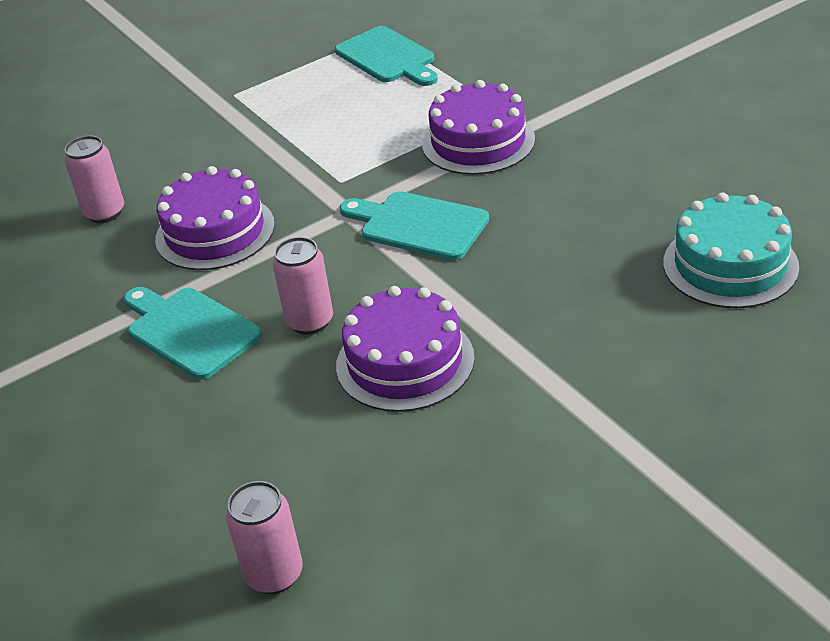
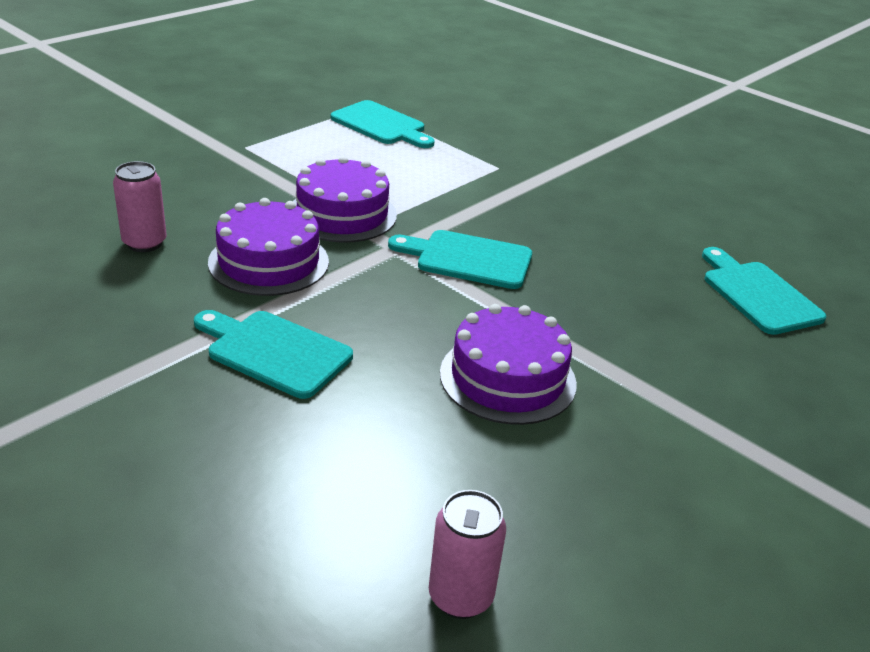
camera: 20 degrees left, 5 degrees down
(310, 321) = (397, 342): pink can -> none
(478, 142) = (492, 193): purple cake -> purple cake (342, 214)
(730, 265) = (758, 294): turquoise cake -> turquoise cutting board

